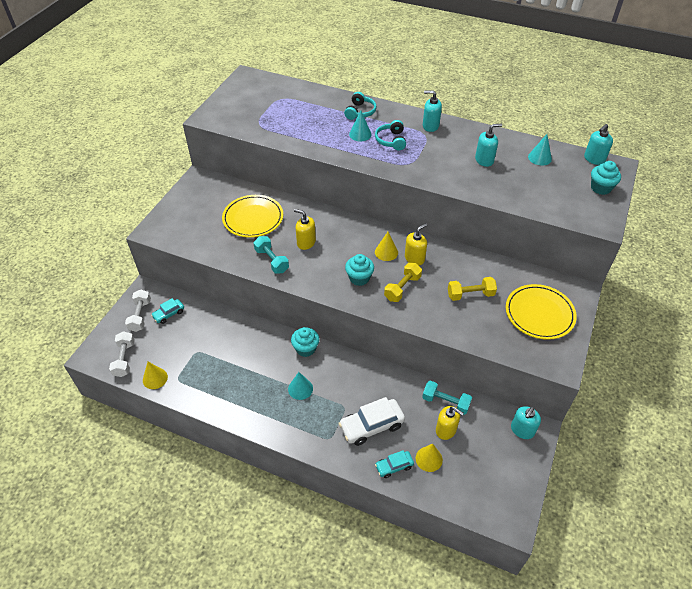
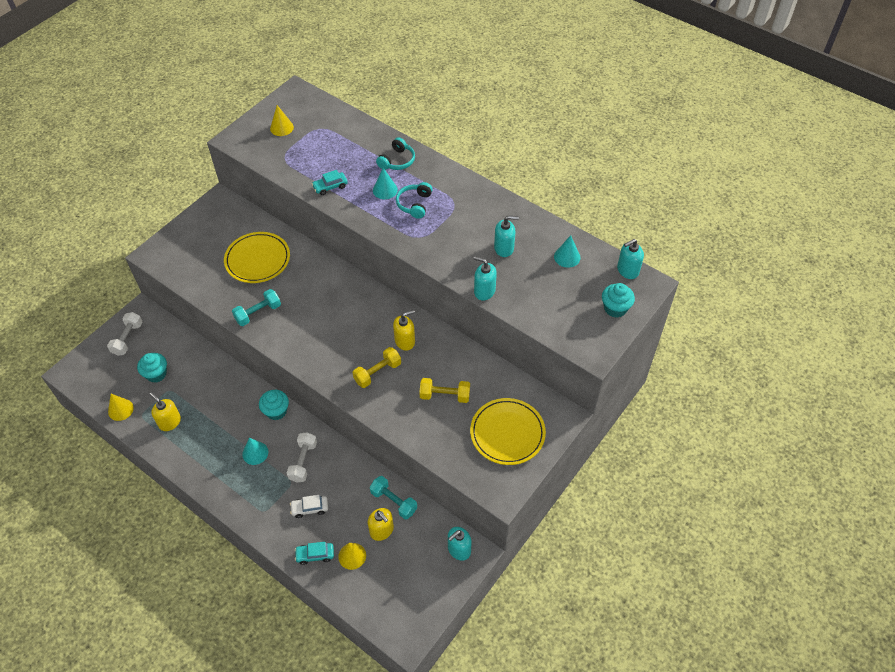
camera: 15 degrees right, 5 degrees up
(124, 359) = (98, 382): white dumbbell -> white dumbbell (303, 461)
(169, 314) = (155, 343): turquoise car -> turquoise car (330, 187)
(271, 260) = (258, 313): turquoise dumbbell -> turquoise dumbbell turned 75 degrees clockwise
(306, 242) = (300, 299): yellow soap dispenser -> yellow soap dispenser (170, 422)
(359, 278) = (338, 352): turquoise cupcake -> turquoise cupcake (156, 374)
(371, 426) = (310, 508): white car -> white car, size x0.57
(386, 252) = (378, 327): yellow cone -> yellow cone (281, 127)
(430, 126) = (465, 193): turquoise soap dispenser -> turquoise soap dispenser (484, 291)

